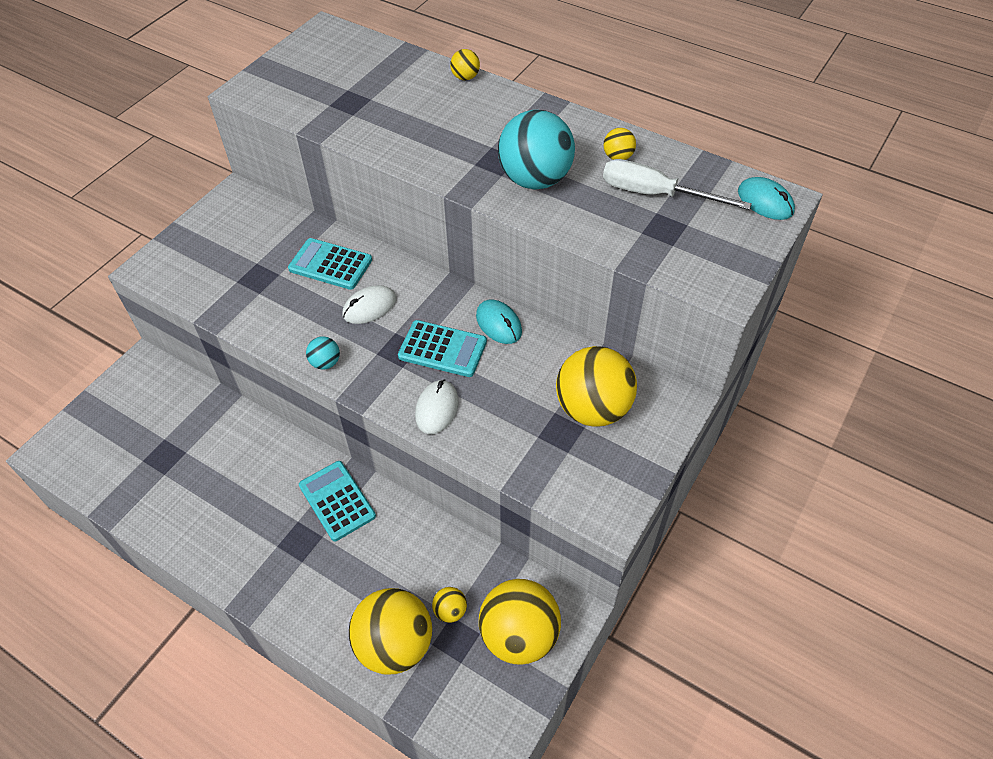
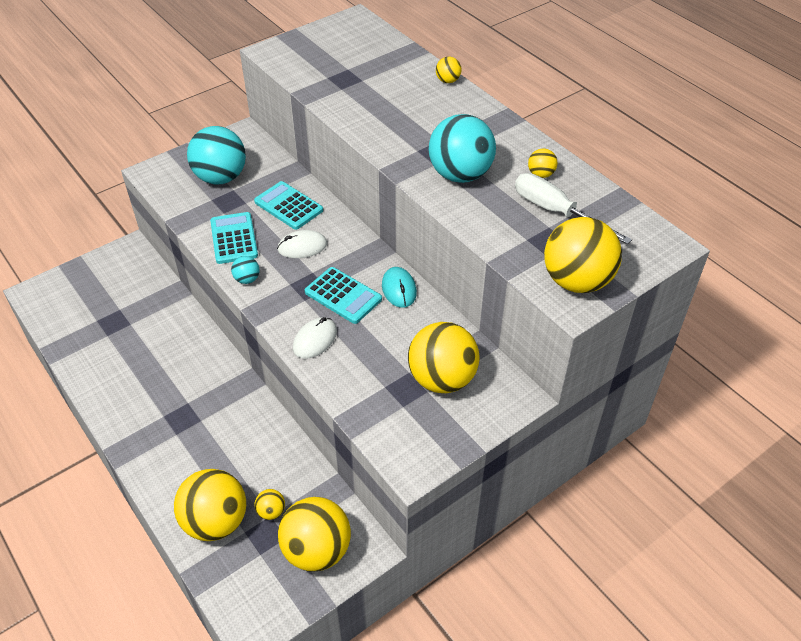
camera: 20 degrees right, 5 degrees down
(235, 253) = (221, 177): none -> turquoise ball
(337, 501) = (224, 397): turquoise calculator -> turquoise calculator (234, 238)
(715, 264) = (576, 281): none -> yellow ball
(765, 201) = (651, 243): turquoise mouse -> none

